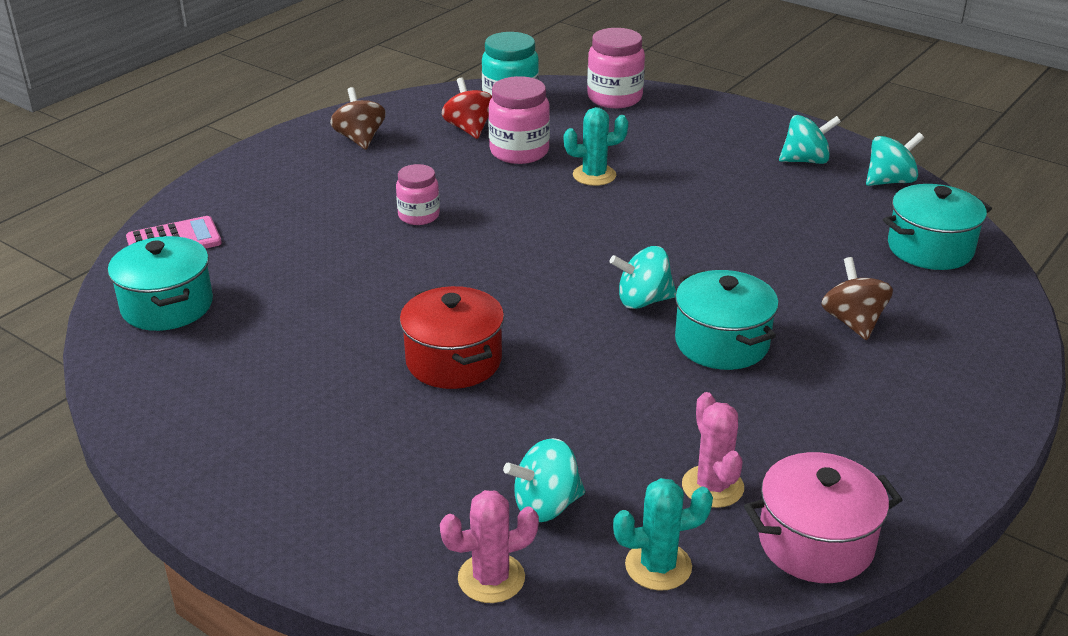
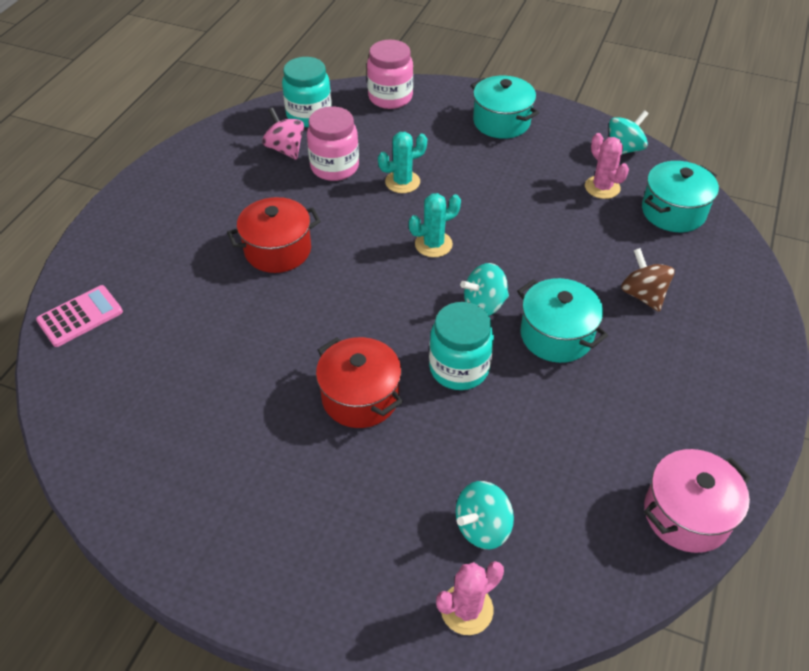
camera: 15 degrees left, 15 degrees up
(167, 306) = (101, 389): turquoise pot -> turquoise pot (501, 122)
(360, 139) = (199, 175): brown spinning top -> none
(419, 216) = (278, 250): pink jar -> red pot
(469, 129) = (285, 149): red spinning top -> pink spinning top
(585, 354) = (459, 368): none -> turquoise jar
(658, 566) = (584, 565): turquoise cactus -> turquoise cactus (433, 244)
(712, 486) = (597, 478): pink cactus -> pink cactus (602, 187)
(805, 160) = (556, 139): turquoise spinning top -> none

